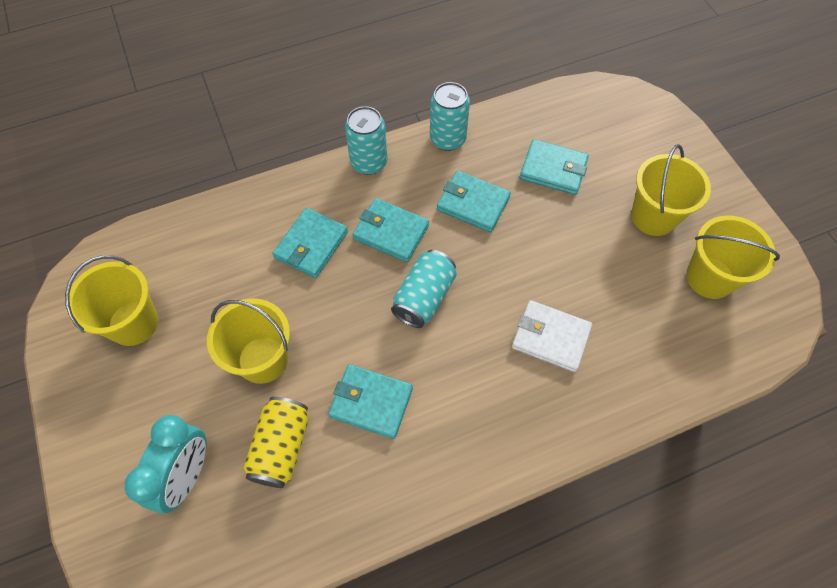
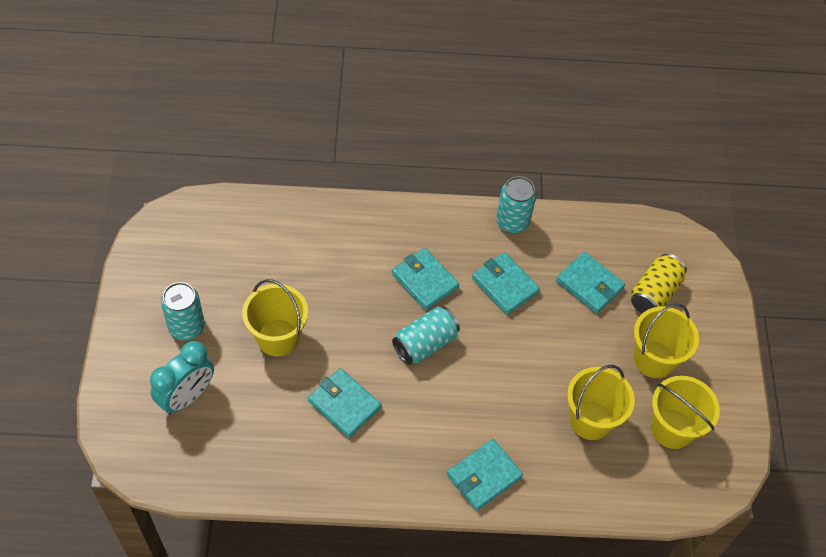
camera: 20 degrees right, 5 degrees down
(133, 323) = (194, 269): yellow bucket -> yellow bucket (590, 420)
(281, 447) = (263, 407): yellow can -> yellow can (654, 293)
(311, 245) = (356, 264): turquoise wallet -> turquoise wallet (484, 476)
(369, 162) = (435, 215): turquoise can -> turquoise can (186, 327)
(550, 337) = (510, 417): white wallet -> none

